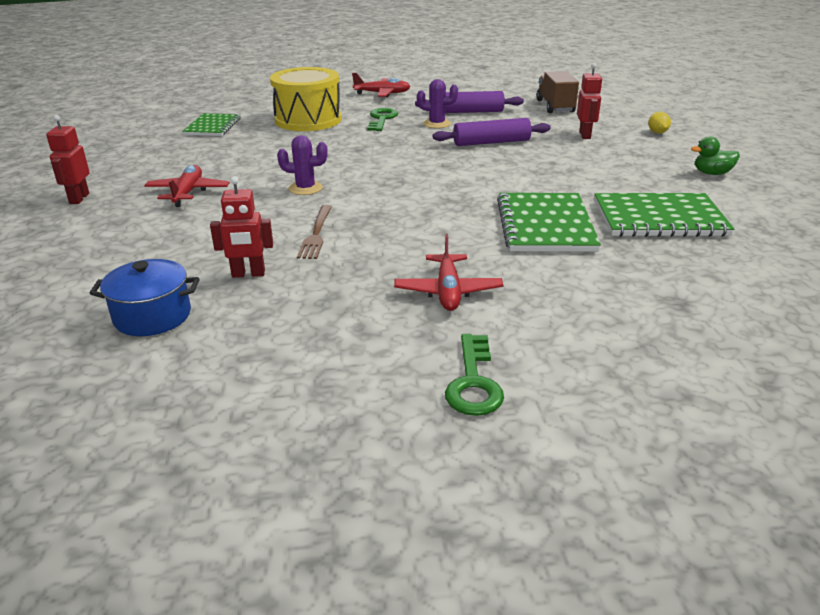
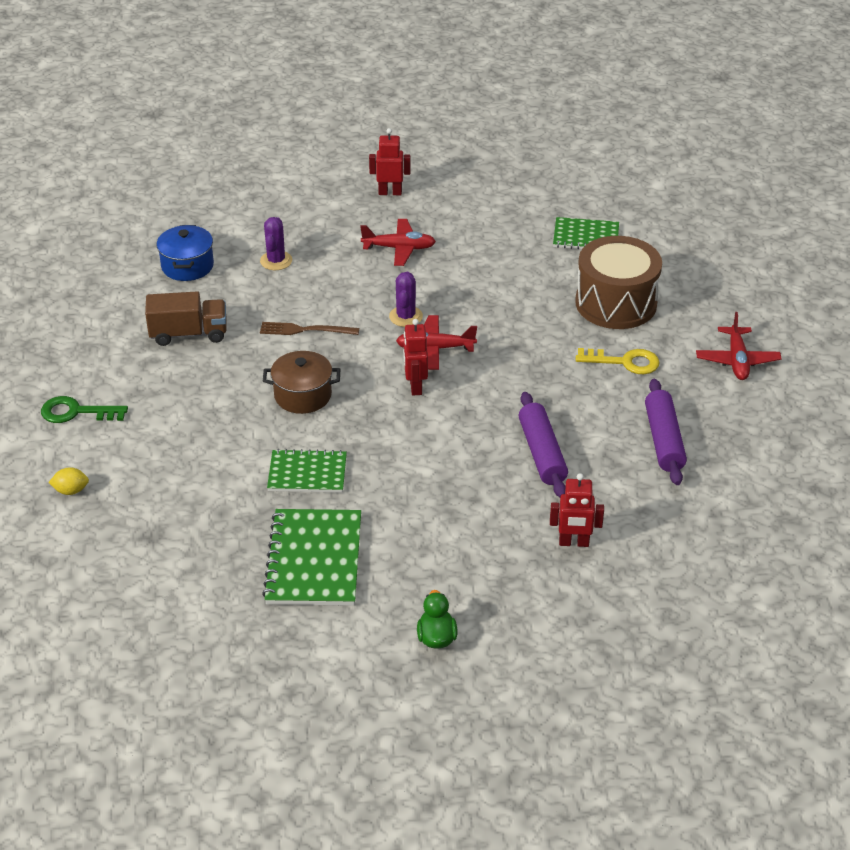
camera: 90 degrees right, 10 degrees up
(248, 274) = (240, 301): red robot -> red robot (415, 386)
(308, 120) = (616, 303): yellow drum -> brown drum
(382, 119) = (624, 362): green key -> yellow key
(427, 231) = (303, 395): none -> brown pot
(437, 124) = (609, 409): purple cactus -> purple cactus (276, 261)
(448, 291) = (195, 404): red plane -> red plane (435, 348)
(545, 225) = (307, 473): green notebook -> green notebook, size x0.65
(555, 106) = (700, 530): brown truck -> brown truck (189, 334)
(657, 132) = (589, 620): yellow lemon -> yellow lemon (71, 490)

